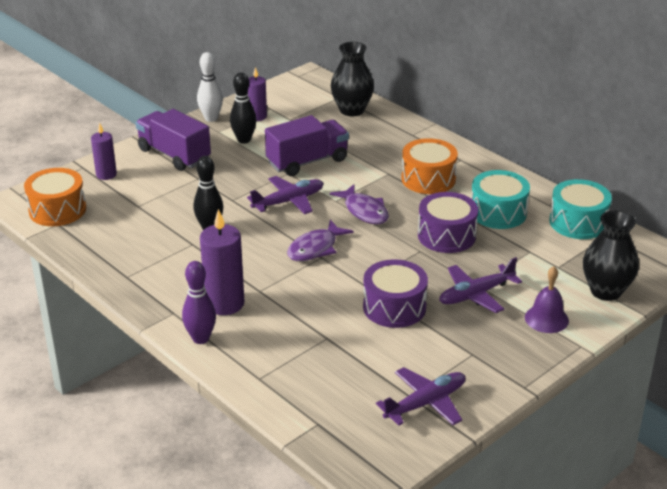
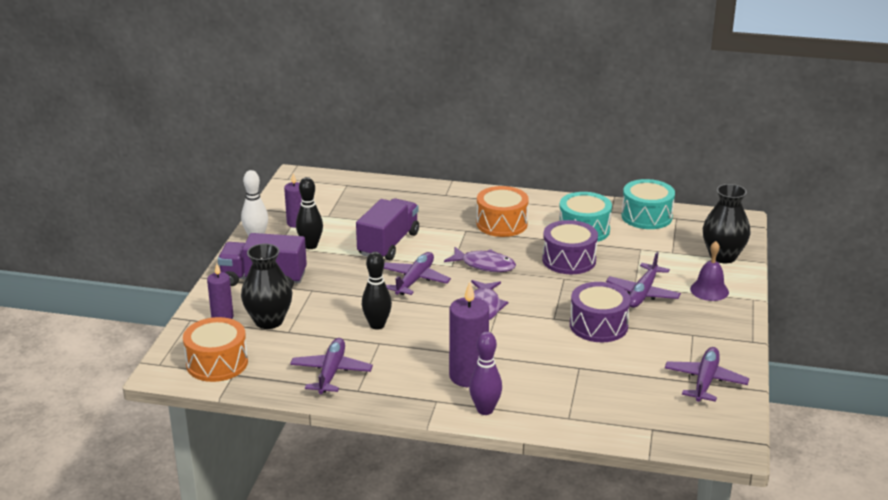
camera: 35 degrees left, 5 degrees down
(126, 253) = (331, 373): none -> purple plane
(352, 110) = (371, 192): black vase -> black vase (269, 321)

